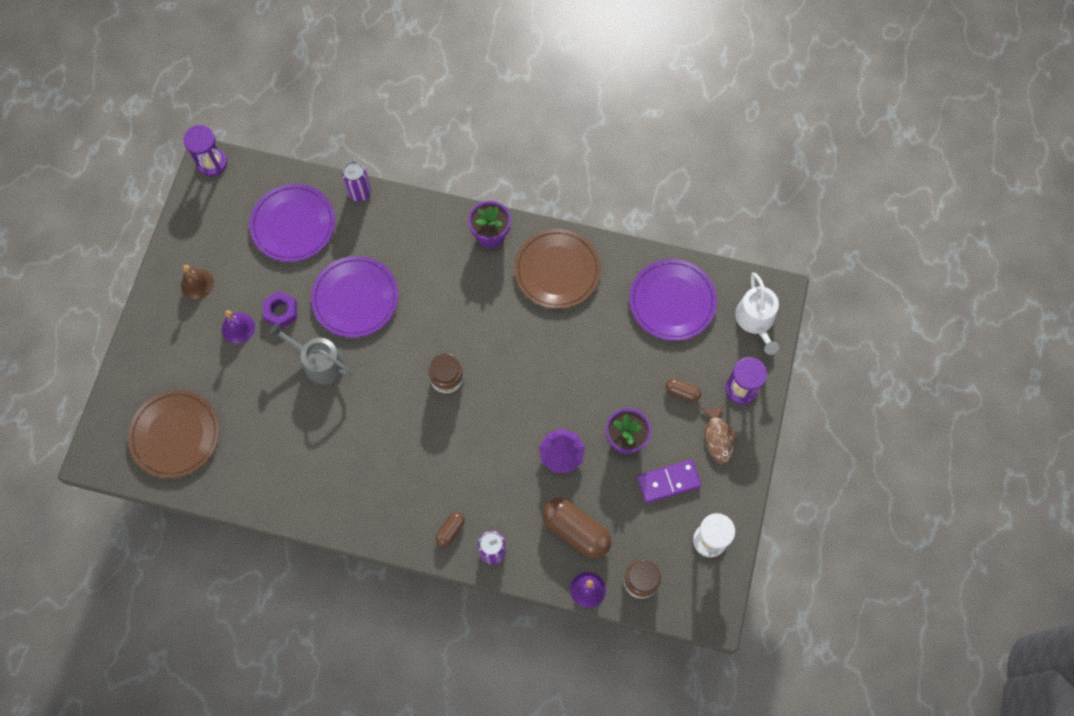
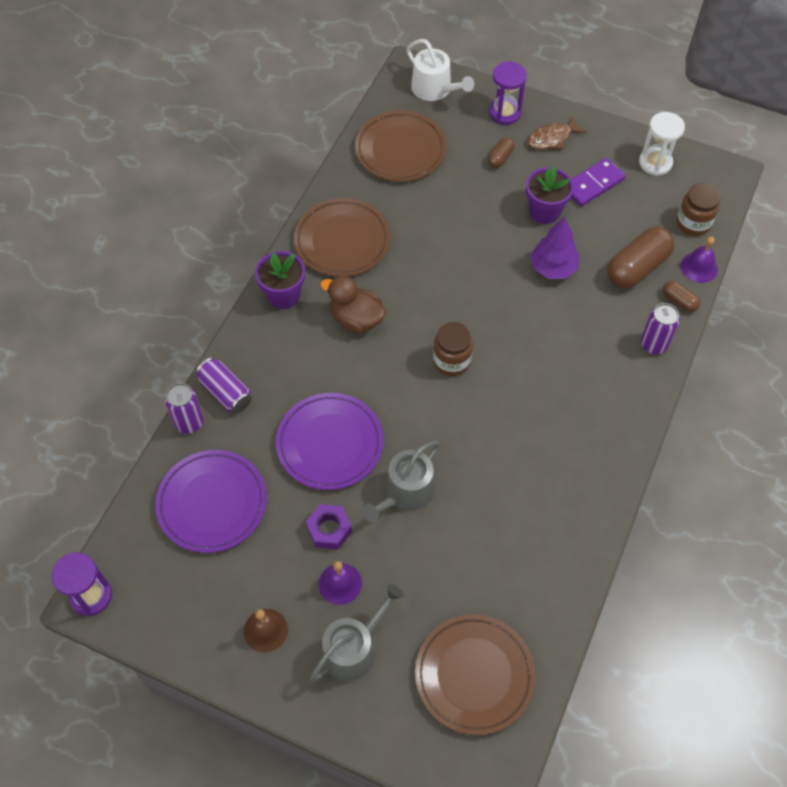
camera: 80 degrees left, 10 degrees down
(189, 347) = (354, 648): none -> grey watering can
(390, 212) = (226, 392): none -> purple can
(450, 530) = (627, 380): brown capsule -> brown capsule (679, 301)
(477, 297) = (356, 319): none -> brown duck
(668, 482) = (593, 184): purple domino -> purple domino turned 60 degrees clockwise
(672, 301) = (400, 149): purple plate -> brown plate
(718, 437) = (552, 138): brown fish -> brown fish turned 150 degrees clockwise
(756, 320) = (435, 89): white watering can -> white watering can turned 45 degrees clockwise

